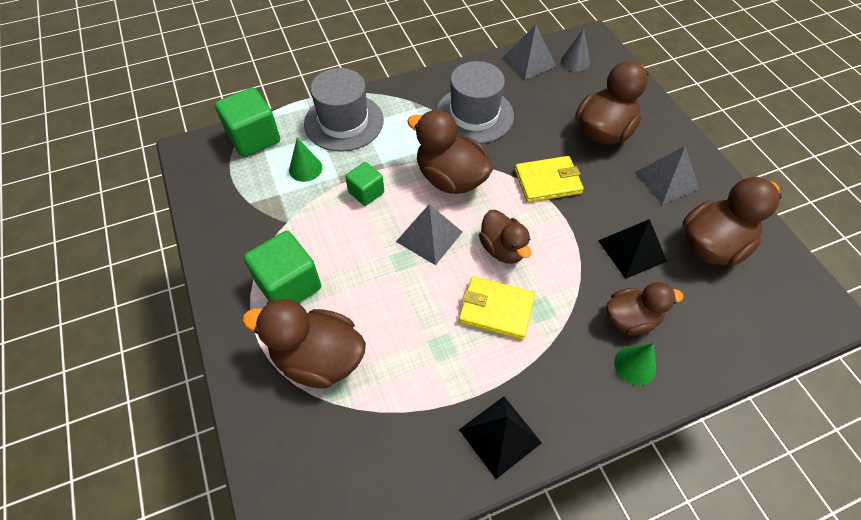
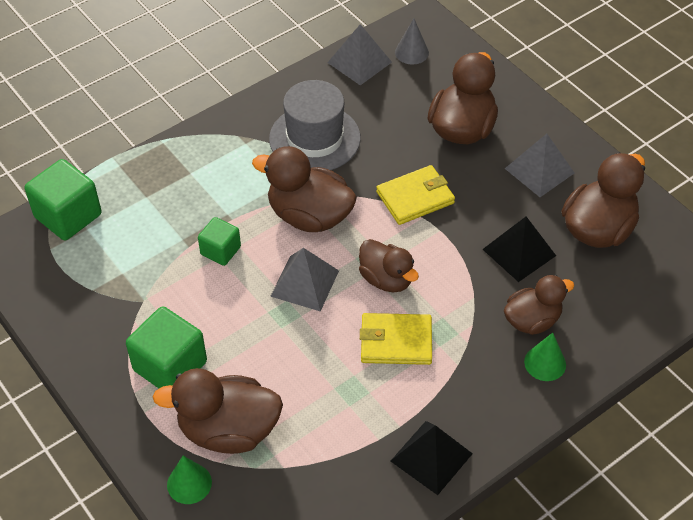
camera: 15 degrees left, 5 degrees down
(305, 168) = (142, 238): green cone -> green cone (189, 483)
(344, 122) = (167, 176): grey hat -> none

